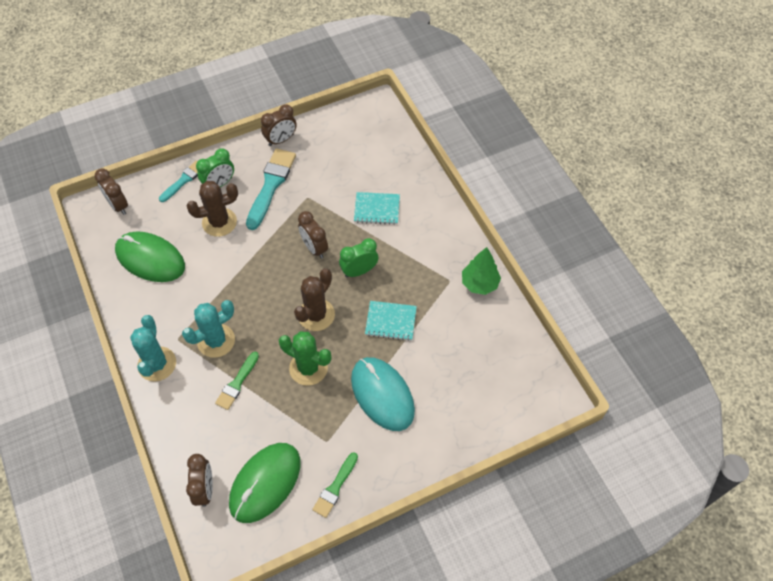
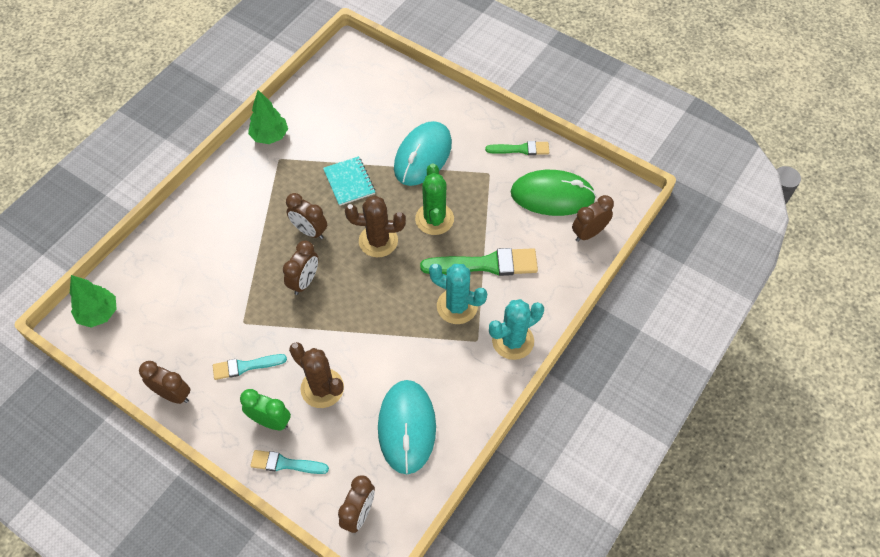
camera: 120 degrees left, 0 degrees up
(150, 259) = (407, 427): green mouse -> turquoise mouse
(237, 383) = (485, 264): green brush -> green brush, size x1.69
(271, 186) = (246, 366): turquoise brush -> turquoise brush, size x0.59
(359, 271) = (309, 231): green clock -> brown clock
(375, 120) = (99, 313): none -> green tree
(377, 209) = (226, 252): turquoise notebook -> none

